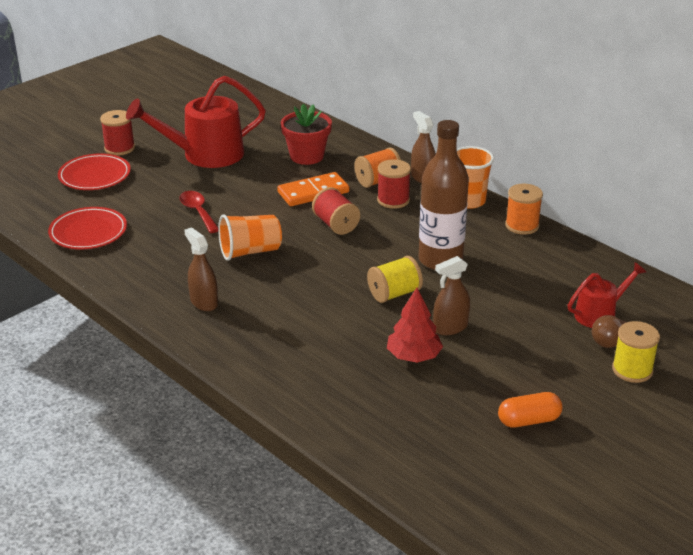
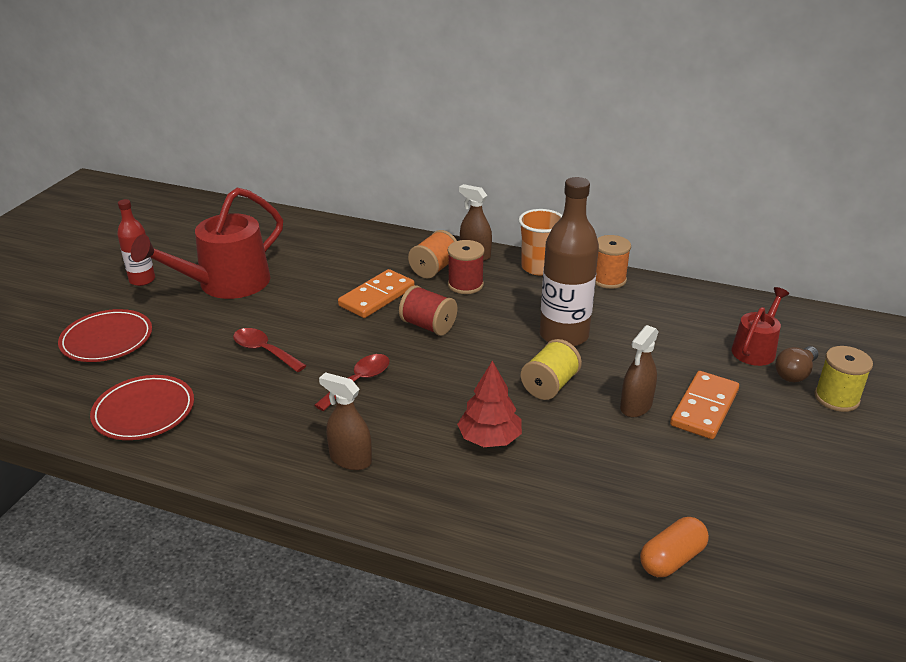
camera: 25 degrees left, 0 degrees up
(119, 148) = (117, 300): red spool -> none
(146, 137) = (142, 280): none -> red bottle
(250, 251) = (358, 381): orange cup -> red spoon
(307, 156) = (340, 260): red flower pot -> none
(413, 356) = (628, 451): red tree -> red tree (489, 438)
(506, 344) = (704, 408): none -> orange domino
(528, 420) = (800, 487): orange capsule -> orange capsule (671, 559)

